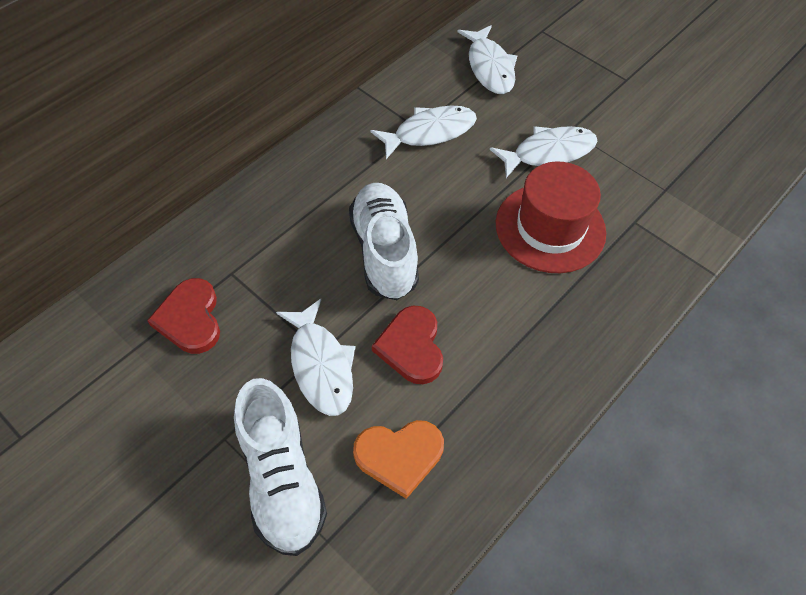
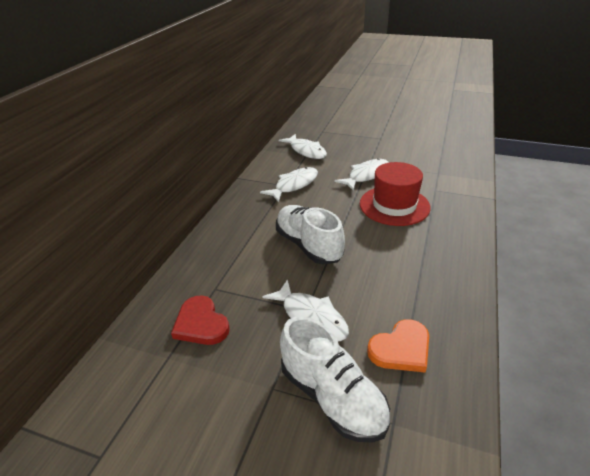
camera: 20 degrees left, 20 degrees down
(411, 347) = (361, 286): red heart -> none

